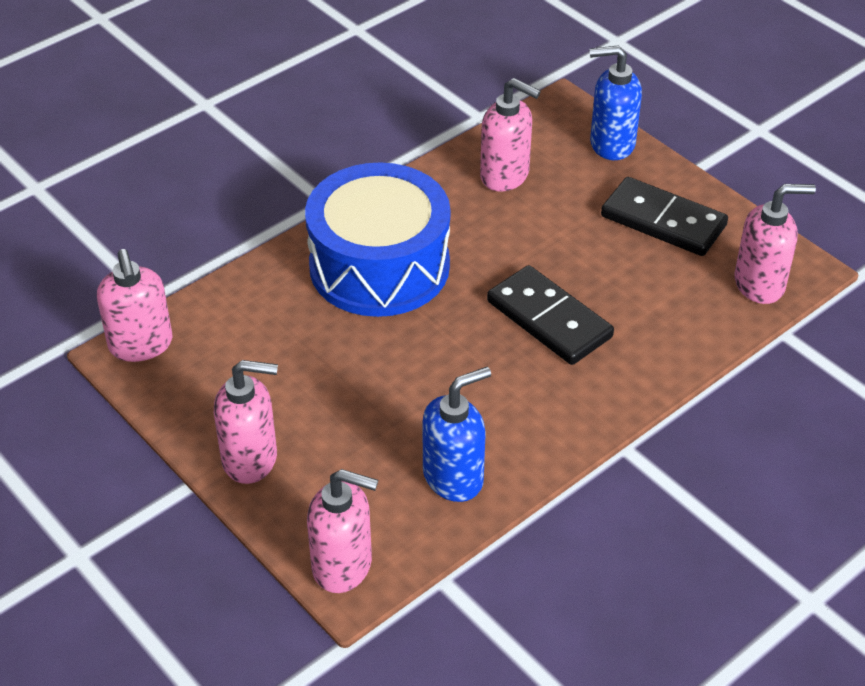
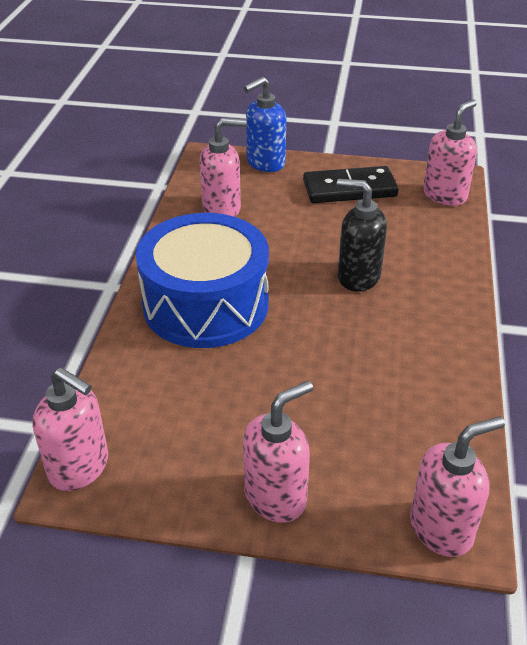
camera: 40 degrees left, 5 degrees down
(454, 477) = (431, 411): blue soap dispenser -> none
(549, 319) = (358, 277): black domino -> black soap dispenser

